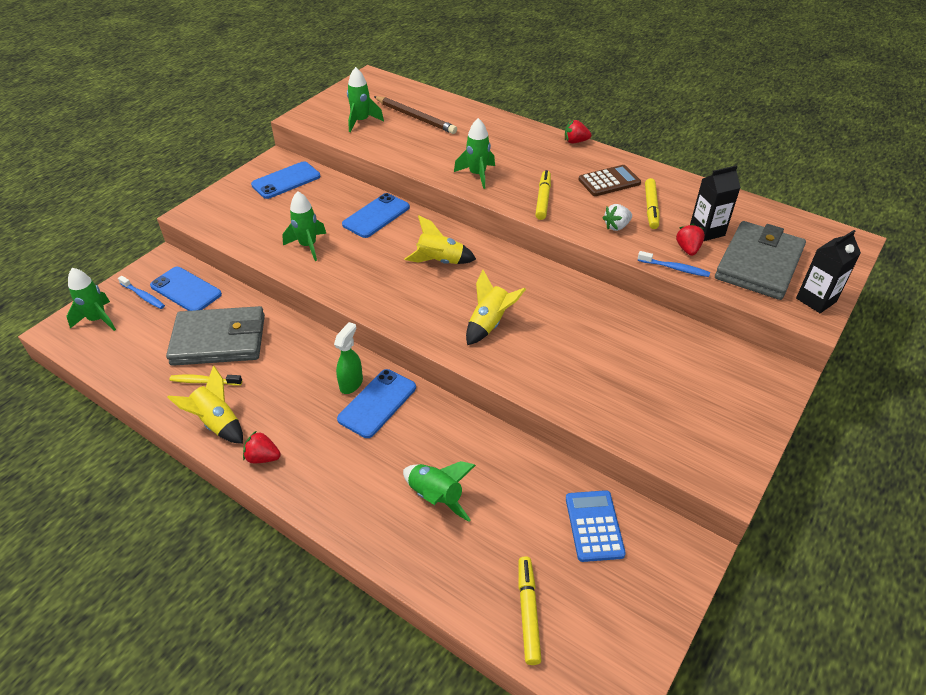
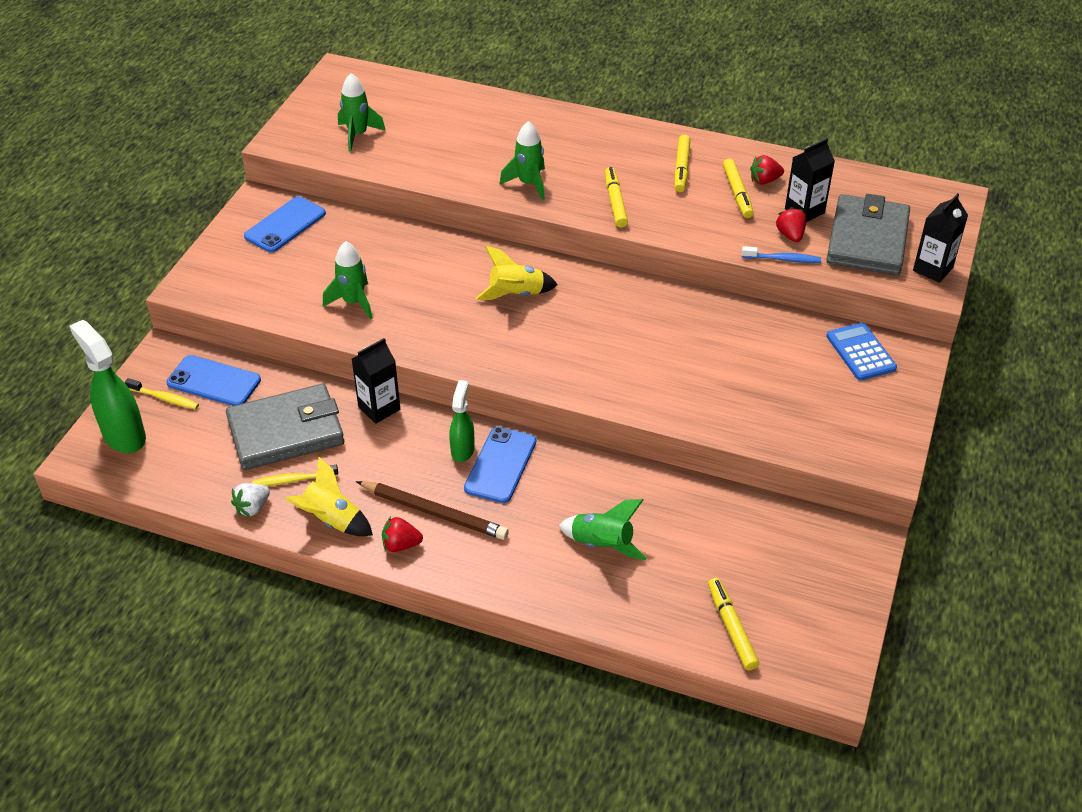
camera: 15 degrees left, 0 degrees up
(98, 319) = (124, 436): green rocket -> green spray bottle
(143, 296) = (165, 398): blue toothbrush -> yellow toothbrush
(300, 335) = (379, 408): none -> black carton
(376, 216) = (418, 252): blue phone -> none
(415, 117) = (423, 119): brown pencil -> brown pencil (434, 512)
(489, 324) = (599, 355): yellow rocket -> none
(575, 141) = (626, 123): red strawberry -> red strawberry (764, 180)
(594, 526) = (769, 538): blue calculator -> blue calculator (860, 352)
(609, 181) = (681, 168): brown calculator -> yellow marker
(616, 226) = (707, 221): white strawberry -> white strawberry (252, 507)

